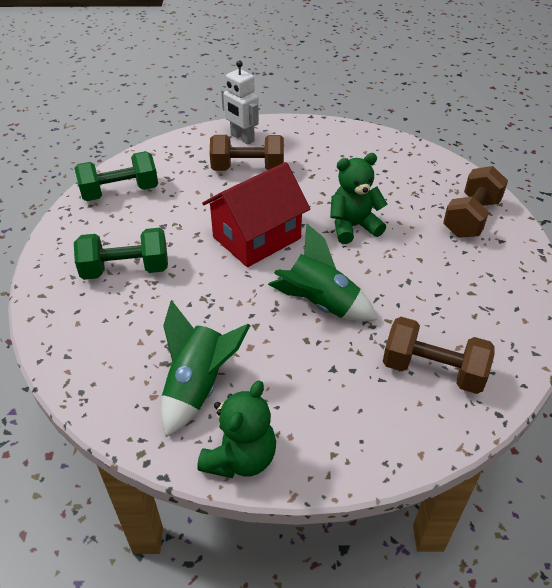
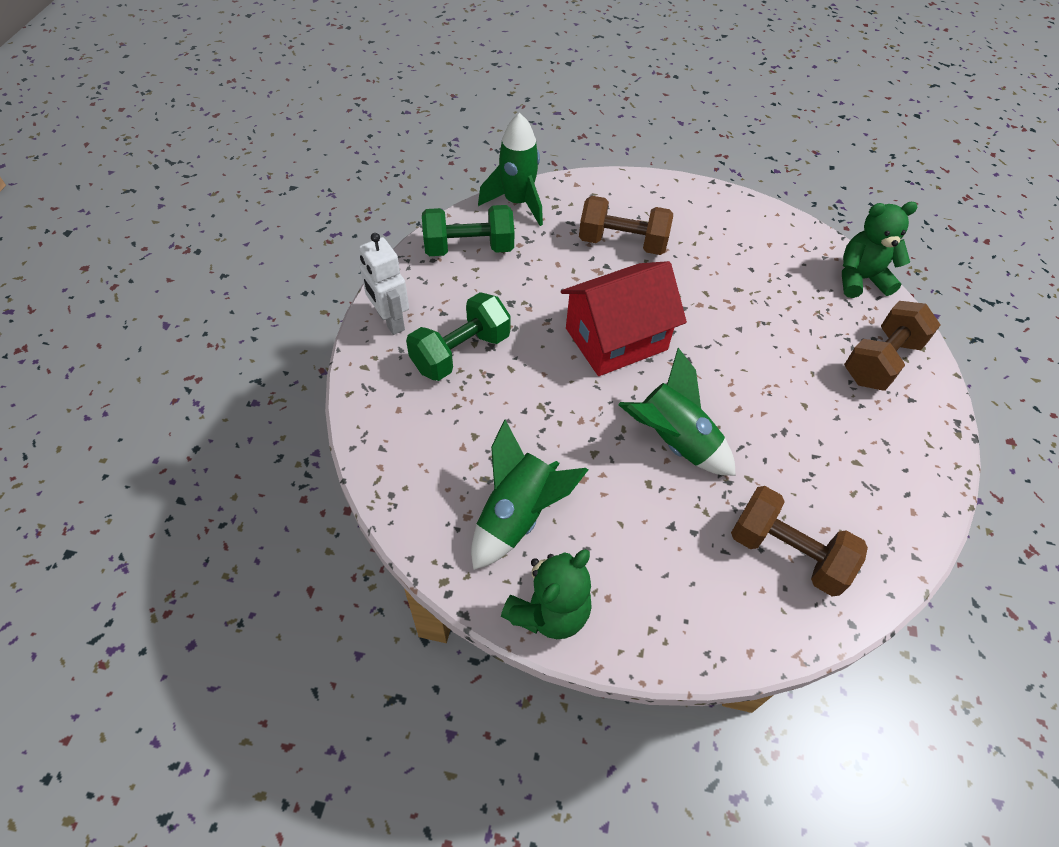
camera: 10 degrees right, 10 degrees up
(126, 270) = (460, 352): green dumbbell -> green dumbbell turned 45 degrees counterclockwise
(155, 154) = (517, 203): none -> green rocket
(242, 138) = (623, 198): white robot -> white robot (390, 321)
(353, 227) = (733, 346): green teddy bear -> green teddy bear (860, 279)

